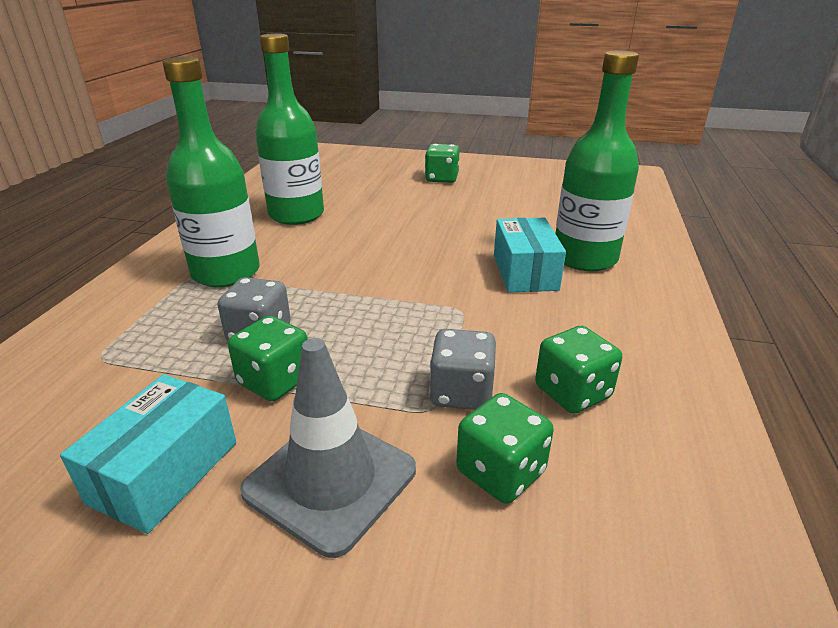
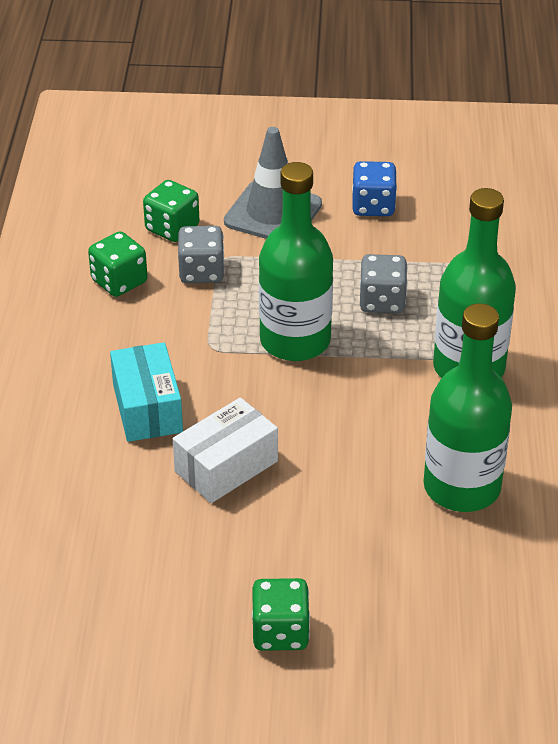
camera: 170 degrees right, 10 degrees up
(165, 472) = (373, 206): turquoise box -> blue dice
(275, 381) = (343, 265): green dice -> none
(460, 236) = (226, 466): none -> white box
(584, 258) = (75, 441): green bottle -> green bottle (295, 341)

